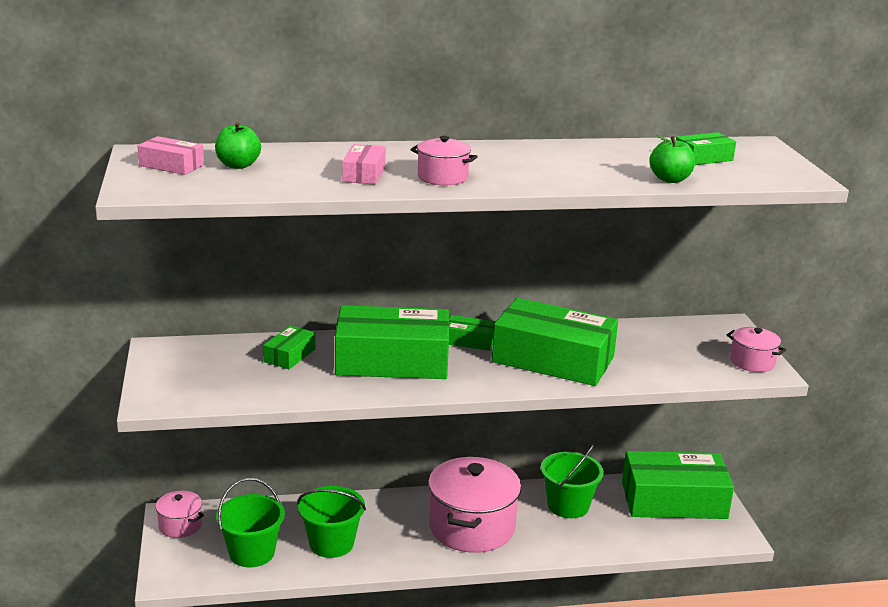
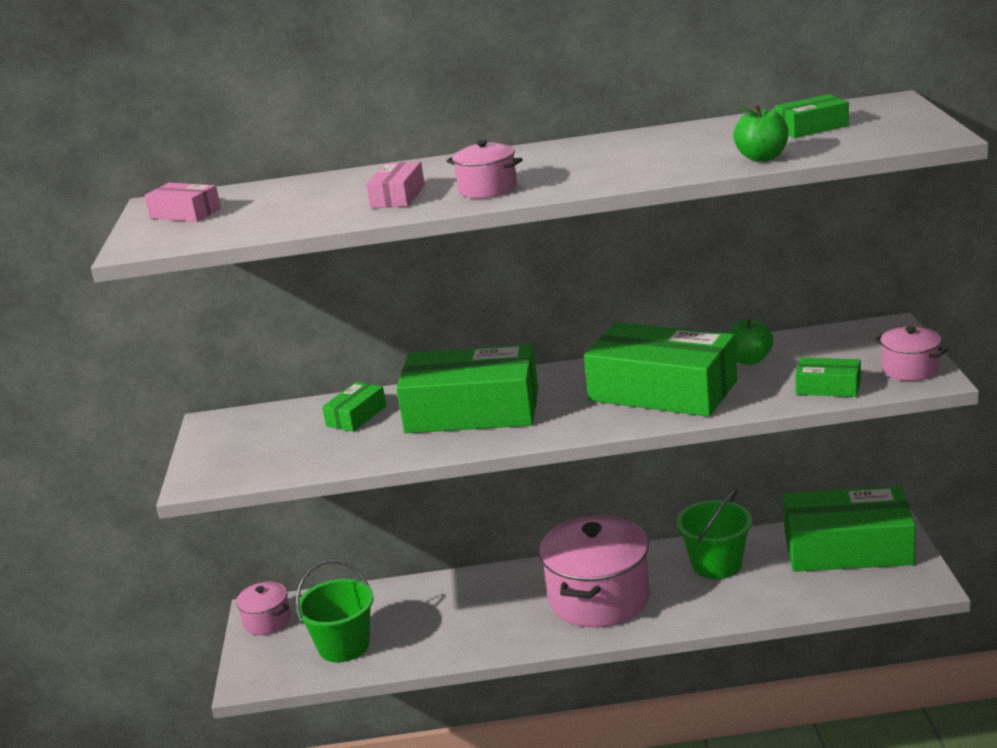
camera: 10 degrees right, 0 degrees up
(238, 165) = (258, 204): green apple -> green apple (749, 360)
(331, 543) = (434, 629): green bucket -> none
(469, 340) = (566, 379): green box -> green box (828, 387)

